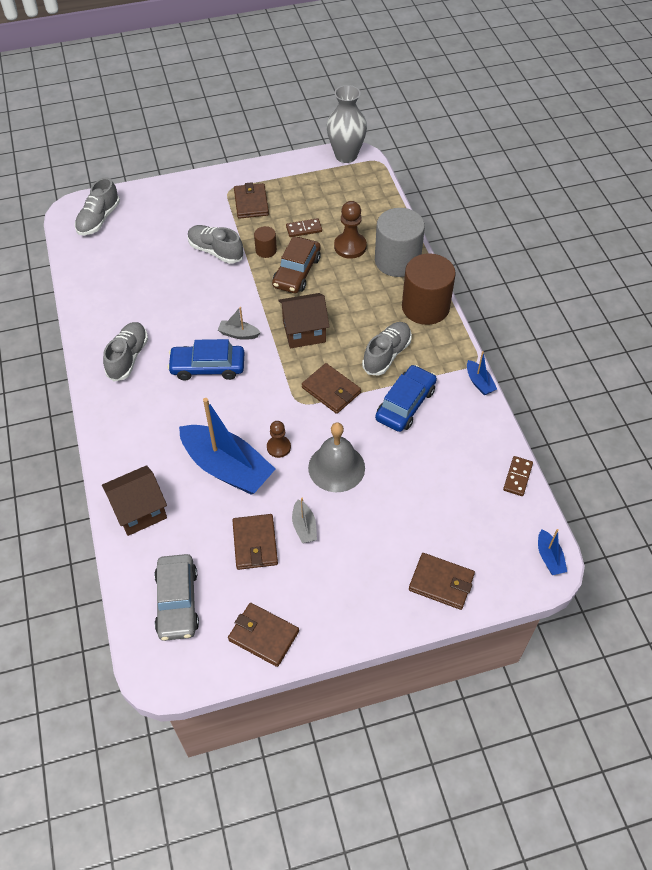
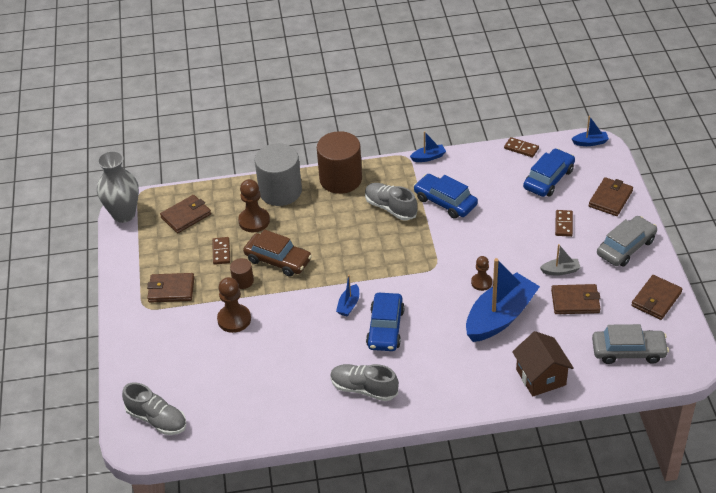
camera: 80 degrees left, 10 degrees down
(216, 251) = (234, 319): grey shoe -> brown pawn
(238, 334) = (349, 305): grey boat -> blue boat
(304, 331) = (354, 259): brown house -> none
(331, 390) = (424, 246): brown wallet -> brown wallet (186, 216)
(336, 467) = (505, 248): grey bell -> none
(352, 601) = (626, 247): none -> grey car
(385, 528) = (563, 224): none -> brown domino
(465, 509) = (548, 179): none -> blue car

